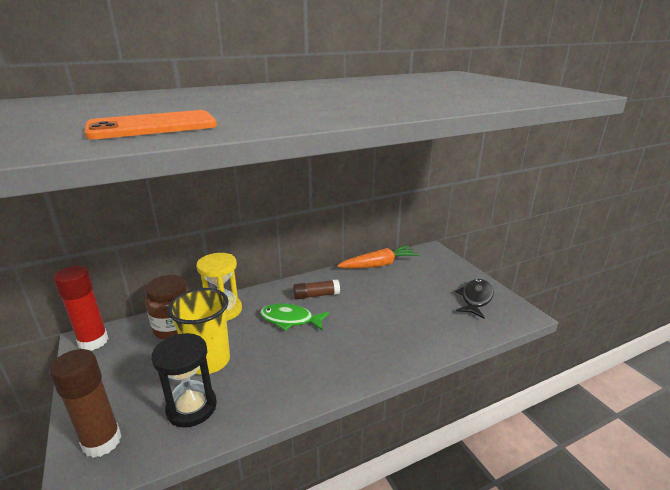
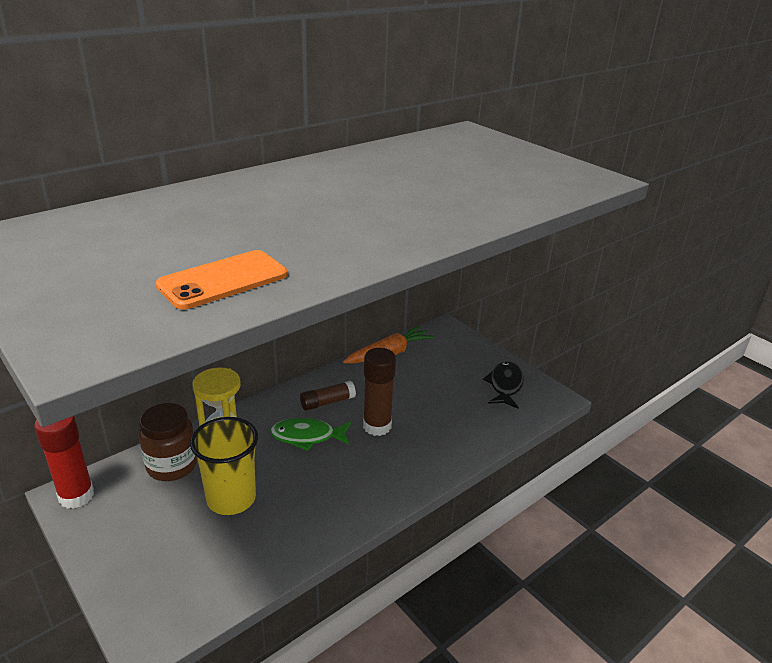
camera: 15 degrees left, 5 degrees up
(102, 441) = (151, 603): brown glue stick -> brown glue stick (377, 426)
(192, 407) = (235, 552): black hourglass -> none

